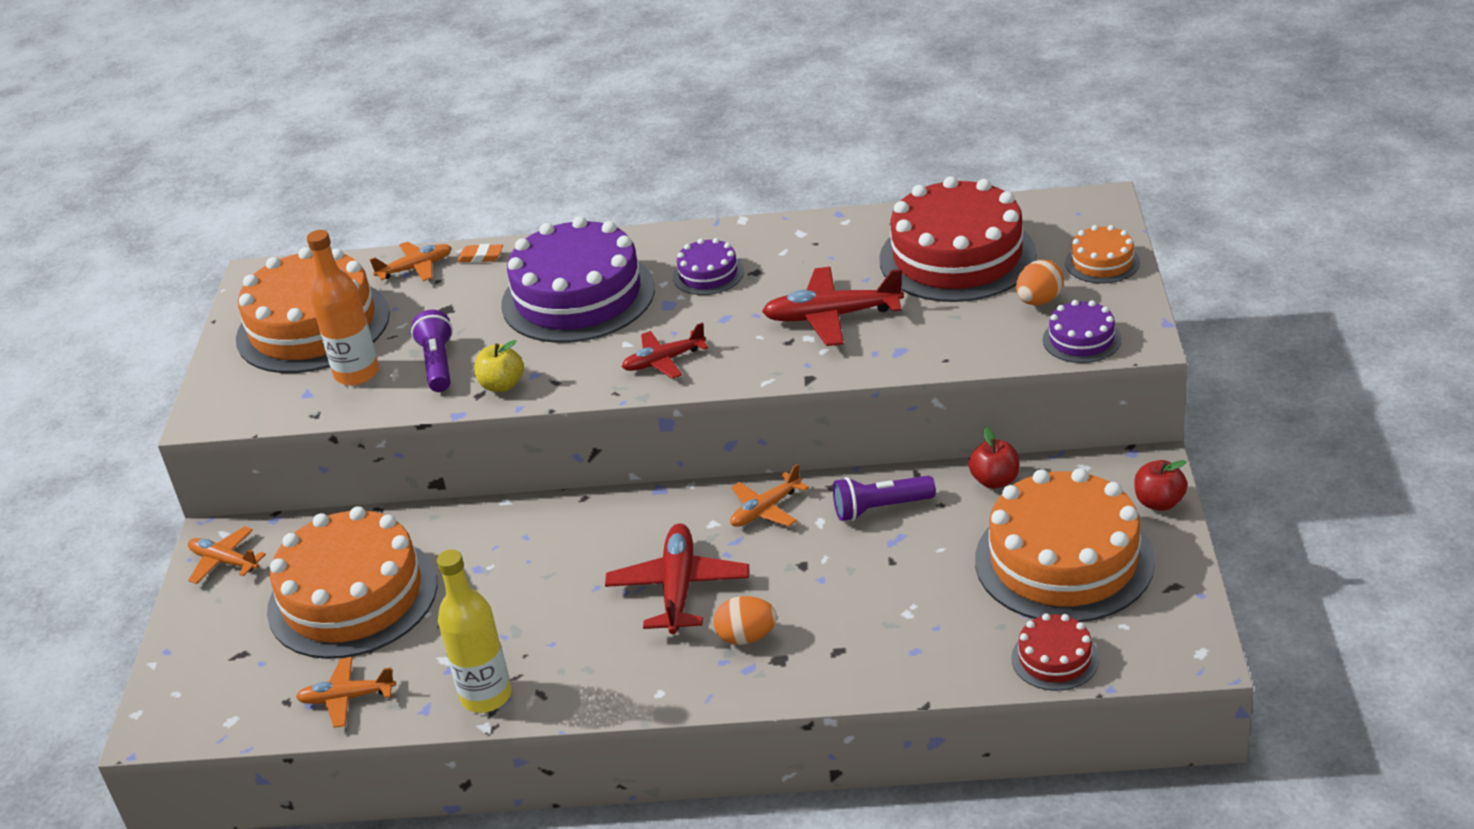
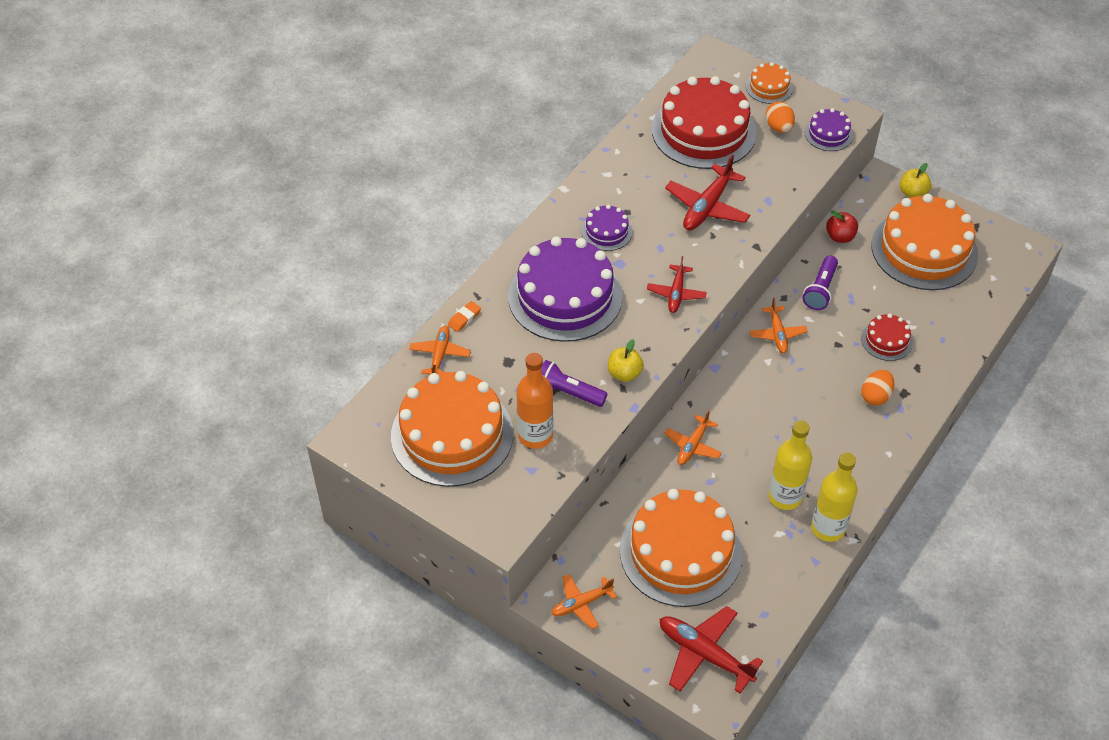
camera: 60 degrees left, 15 degrees up
(346, 698) = (774, 594): orange plane -> orange plane (692, 446)
(505, 637) = (785, 497): none -> yellow bottle
(678, 588) = (810, 403): red plane -> red plane (704, 654)
(1055, 658) = (991, 294): red cake -> red cake (886, 340)
(1159, 502) = (912, 193): red apple -> yellow apple

